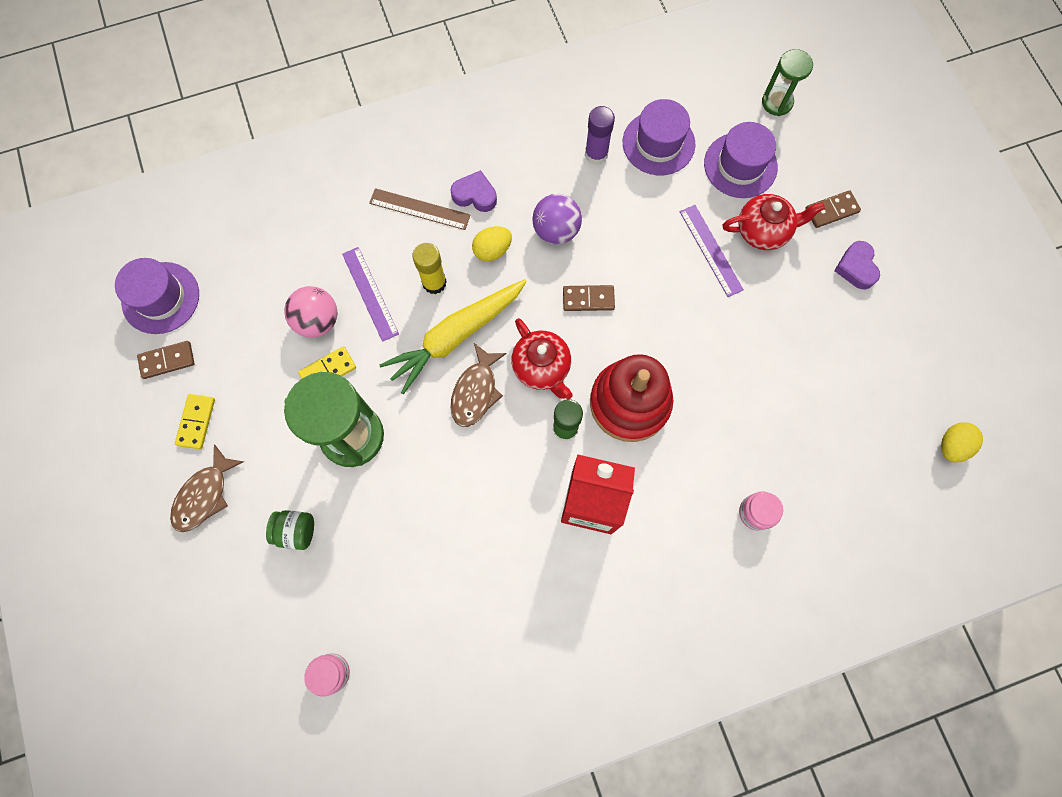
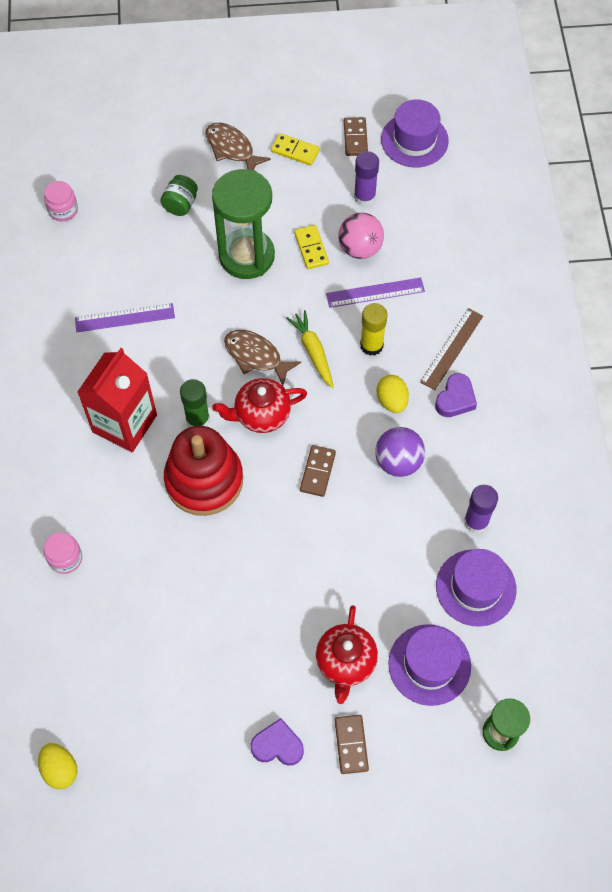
camera: 105 degrees right, 10 degrees down
(248, 332) = (364, 197): none -> purple glue stick
(455, 336) = (313, 351): yellow carrot -> yellow carrot, size x0.58
(710, 250) = (338, 601): purple ruler -> purple ruler (124, 317)

